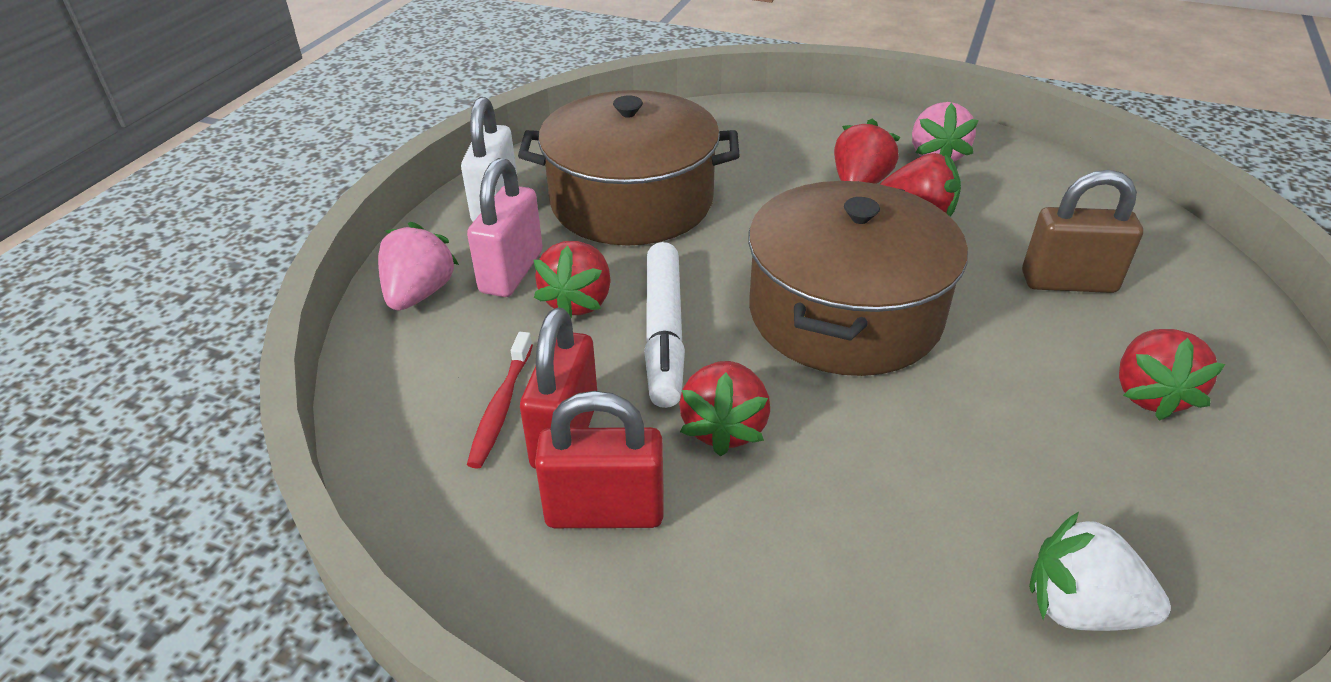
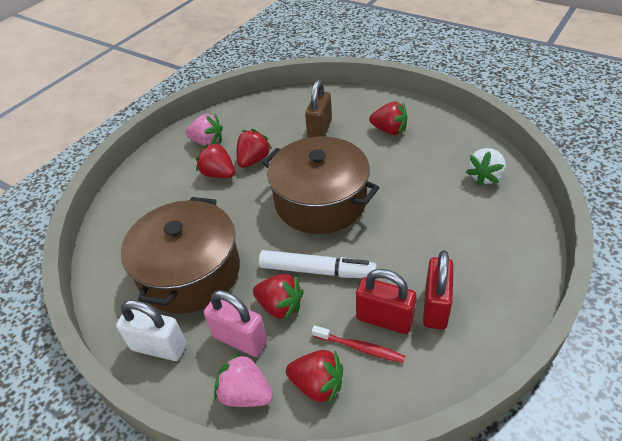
camera: 75 degrees left, 5 degrees up
(724, 428) = (389, 256): red strawberry -> red strawberry (317, 385)

